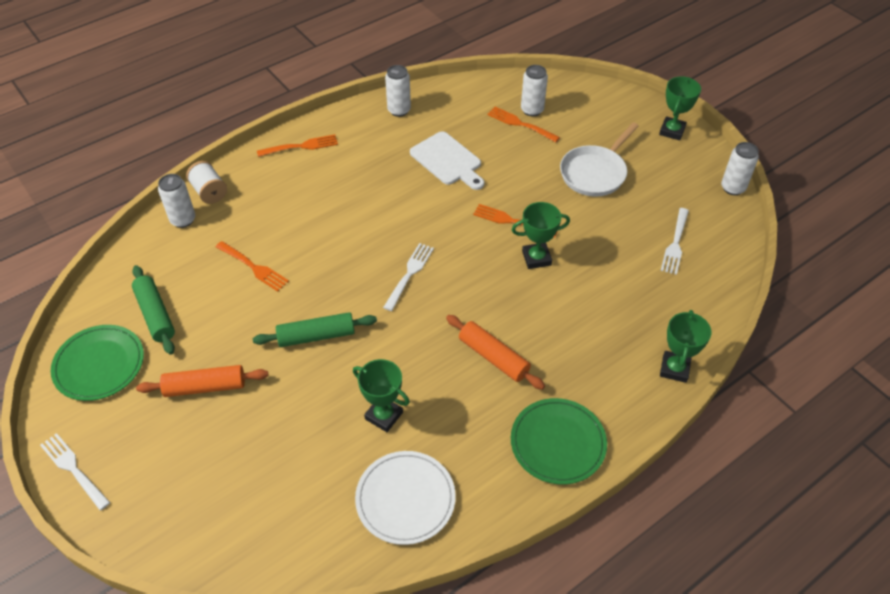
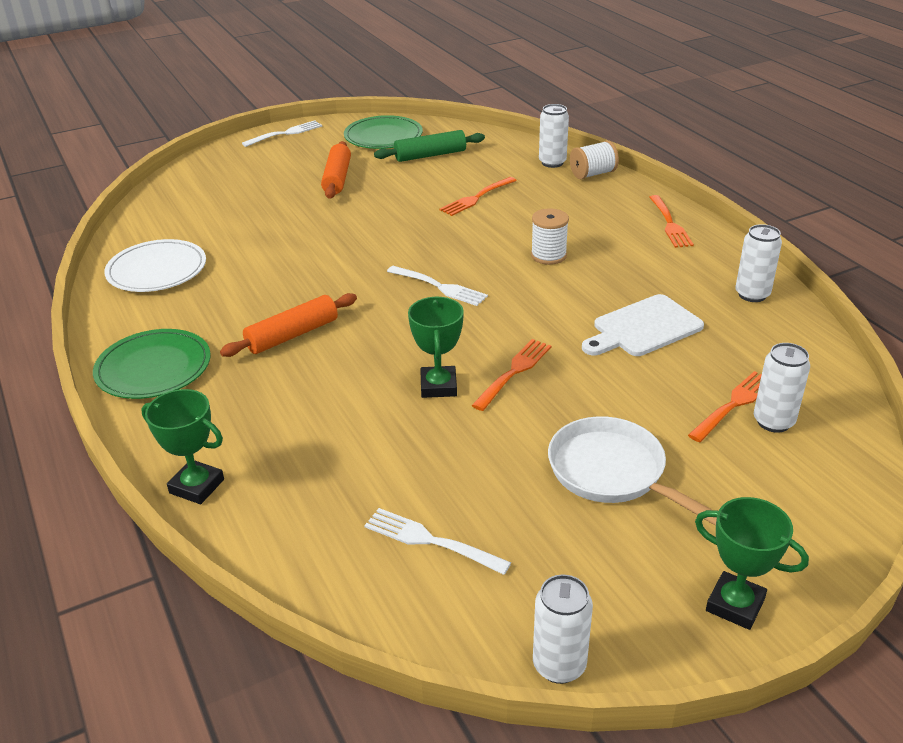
camera: 100 degrees right, 15 degrees down
(316, 336) = (372, 229): green rolling pin -> none
(355, 213) = (548, 255): none -> white spool
(384, 416) = (255, 262): green trophy -> none

